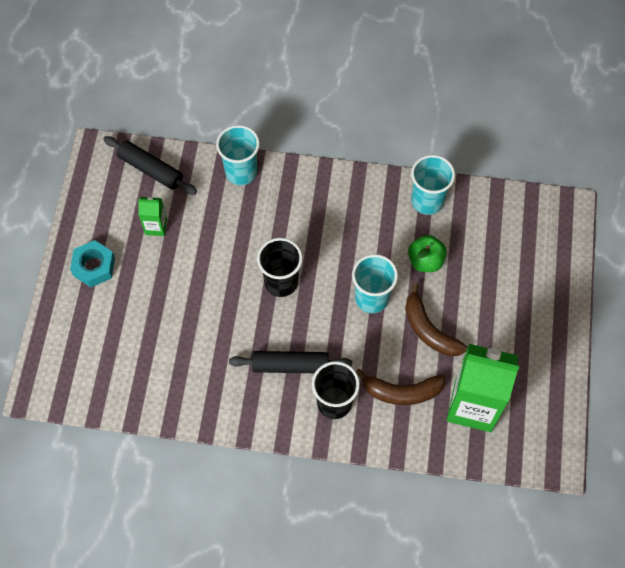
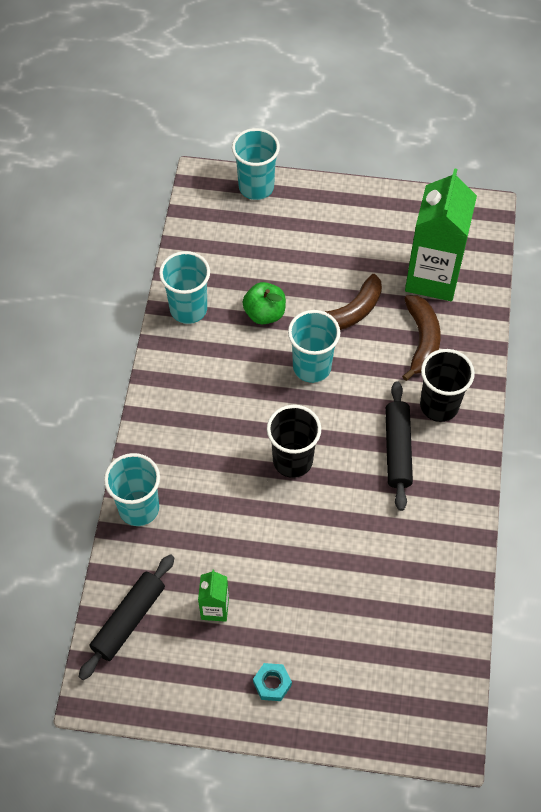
camera: 90 degrees left, 5 degrees down
(94, 266) = (272, 684): turquoise nut -> turquoise nut, size x0.65
(565, 253) = (256, 187): none -> turquoise cup

